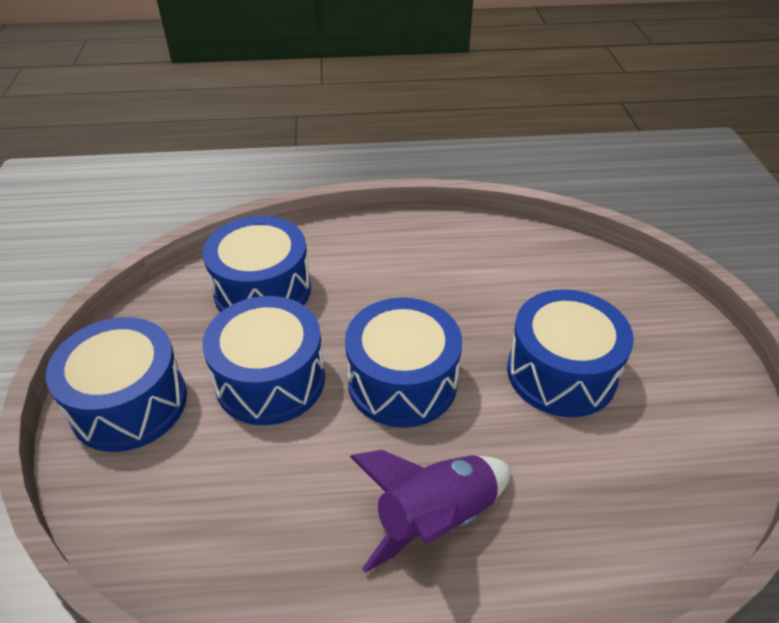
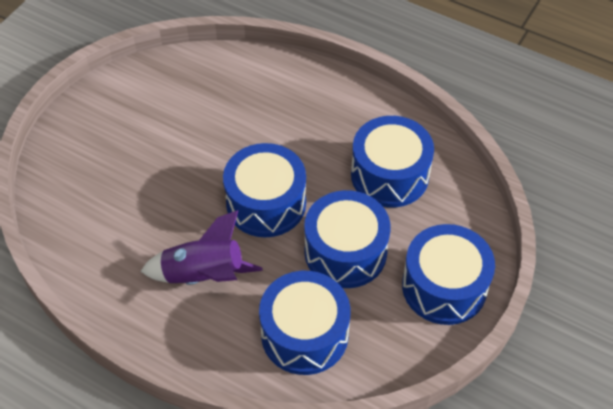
camera: 145 degrees left, 10 degrees up
(435, 518) = (311, 127): purple rocket -> purple rocket (203, 275)
(561, 372) = (170, 155): blue drum -> blue drum (389, 175)

